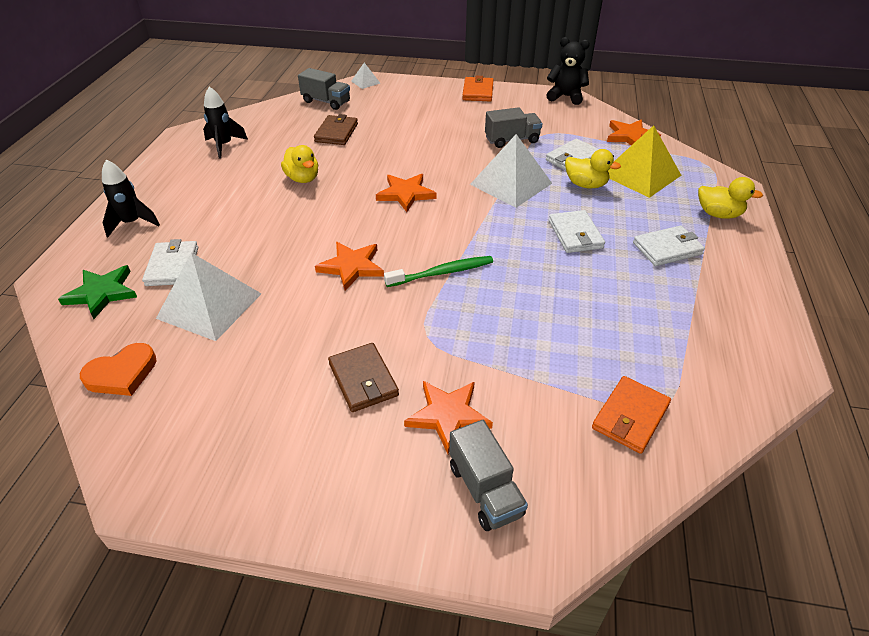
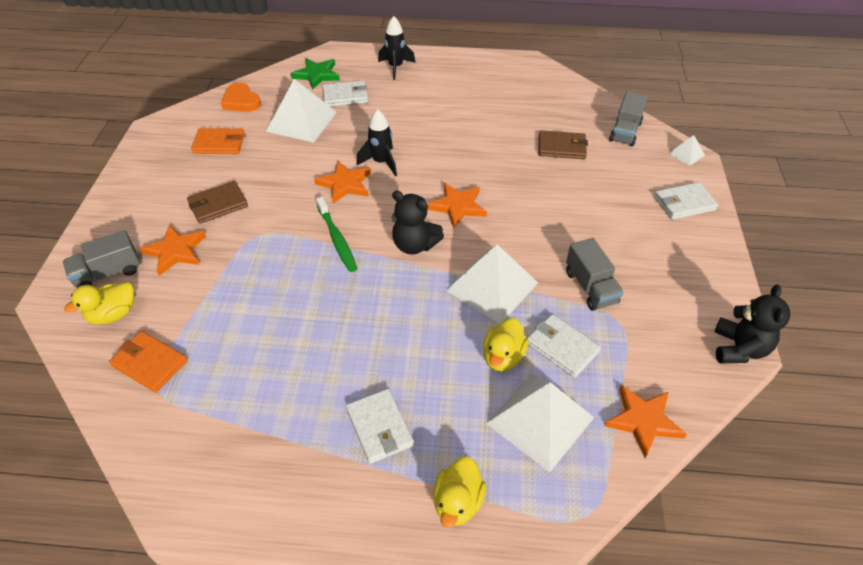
camera: 85 degrees right, 5 degrees up
(224, 145) = (517, 86): black rocket -> black rocket (381, 162)
(303, 178) = (472, 138): yellow duck -> yellow duck (113, 314)
(456, 222) = (414, 245): none -> black teddy bear
(478, 92) = (708, 252): orange wallet -> orange wallet (219, 144)
(575, 234) = (401, 340): white wallet -> white wallet (684, 203)
(640, 174) = (540, 420): yellow pyramid -> white pyramid

